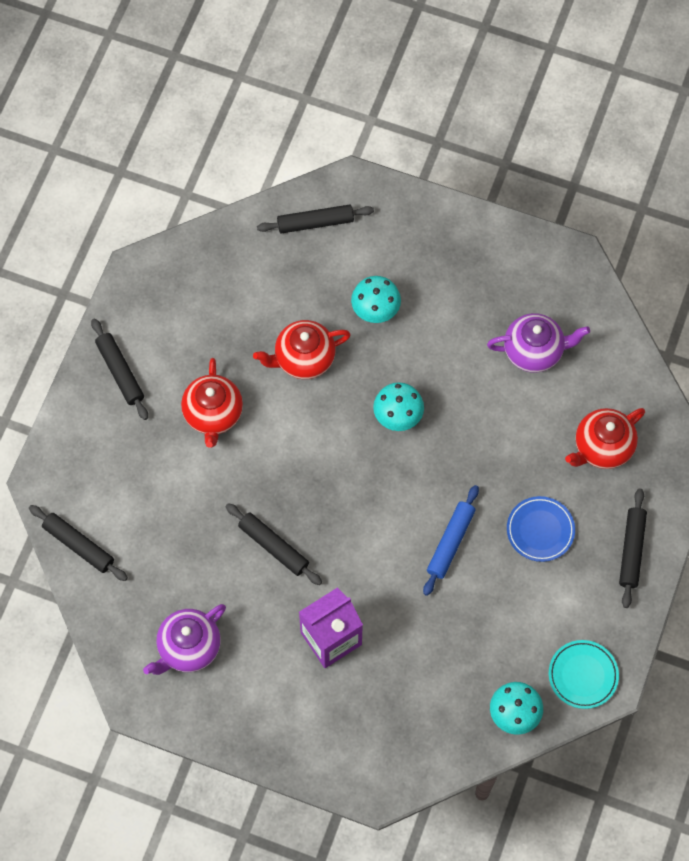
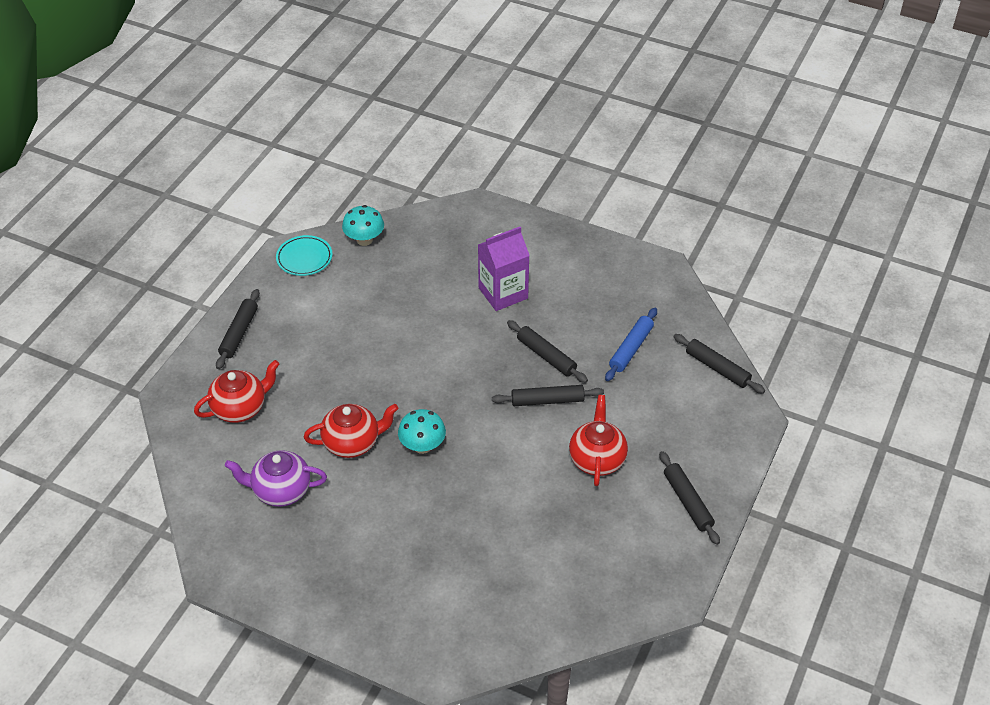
camera: 175 degrees left, 20 degrees down
(188, 648) = (621, 295): purple teapot -> none
(303, 359) = (507, 500): red teapot -> red teapot (352, 443)
(315, 222) = (482, 631): black rolling pin -> black rolling pin (547, 401)
(375, 310) = (430, 539): turquoise mushroom -> none
(450, 542) = (392, 349): blue rolling pin -> blue rolling pin (631, 349)
(540, 530) = (313, 352): blue plate -> none

